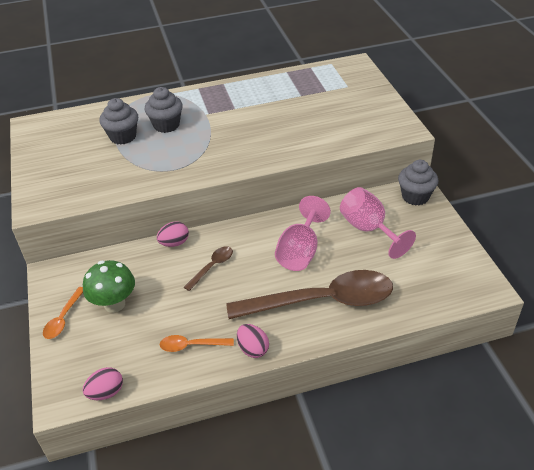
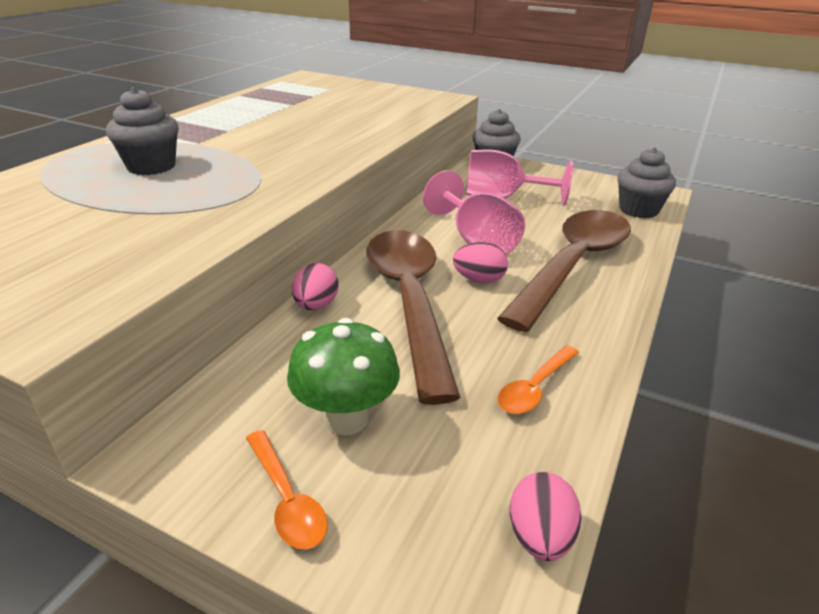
camera: 50 degrees left, 10 degrees down
(123, 136) = (91, 196): grey cupcake -> grey cupcake (638, 210)
(212, 267) = (409, 301): brown spoon -> brown spoon, size x2.37
(253, 349) = (599, 343): pink egg -> pink egg (479, 280)

